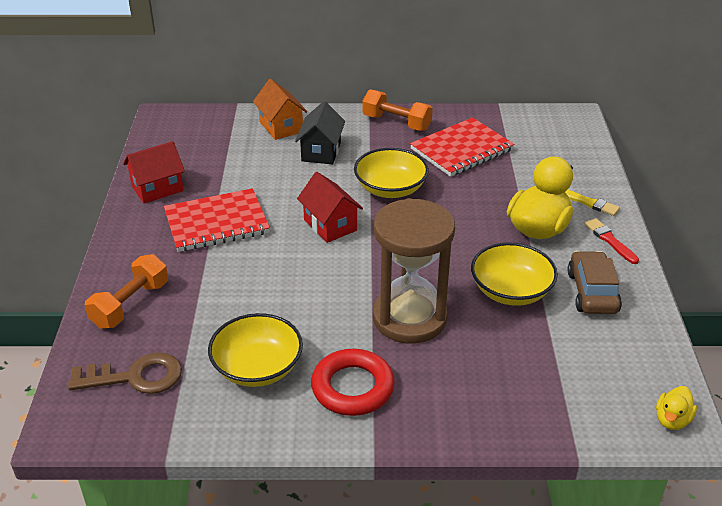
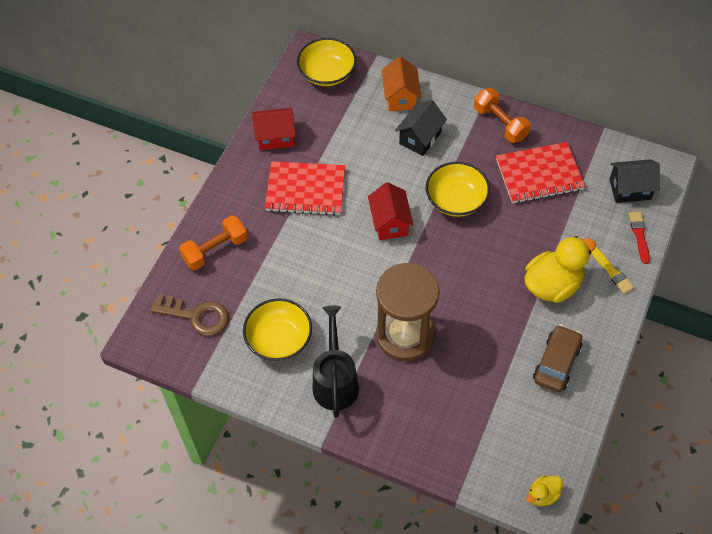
camera: 25 degrees right, 20 degrees up
(352, 387) = (335, 380): red ring -> black watering can
(511, 291) = (494, 338): yellow bowl -> yellow bowl (327, 73)
(556, 139) = (630, 189): none -> black house
(610, 240) = (604, 318): red brush -> red brush (639, 235)

